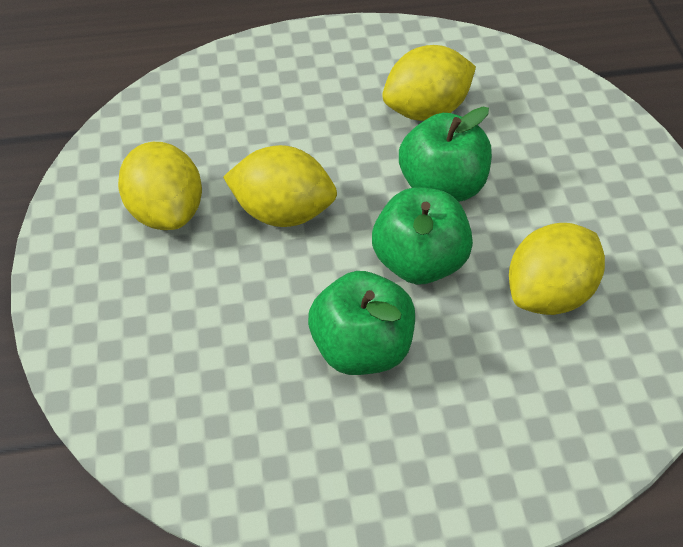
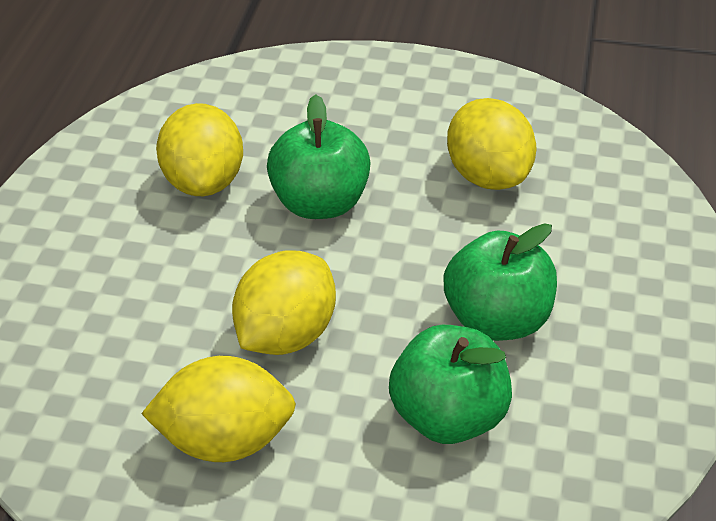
camera: 70 degrees left, 10 degrees down
(419, 261) = (409, 249): green apple -> green apple (448, 418)

